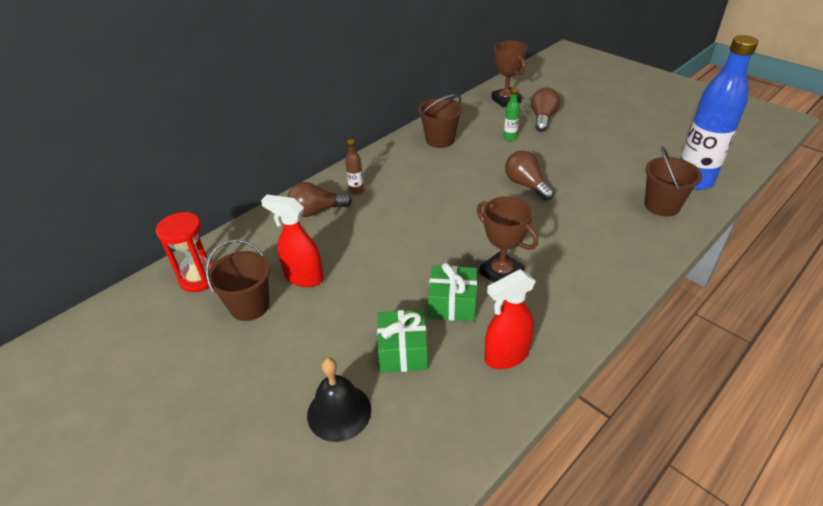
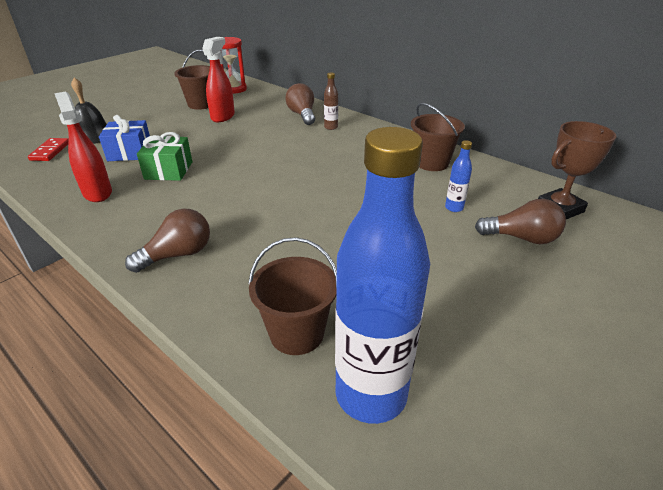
camera: 85 degrees right, 5 degrees down
(391, 451) = (50, 151): none -> red domino
(403, 351) = (130, 152): green gift -> blue gift
(501, 273) = (197, 193): brown trophy -> none
(510, 137) = (454, 208): green bottle -> blue bottle
(526, 185) = (345, 215): brown light bulb -> brown light bulb (178, 255)

